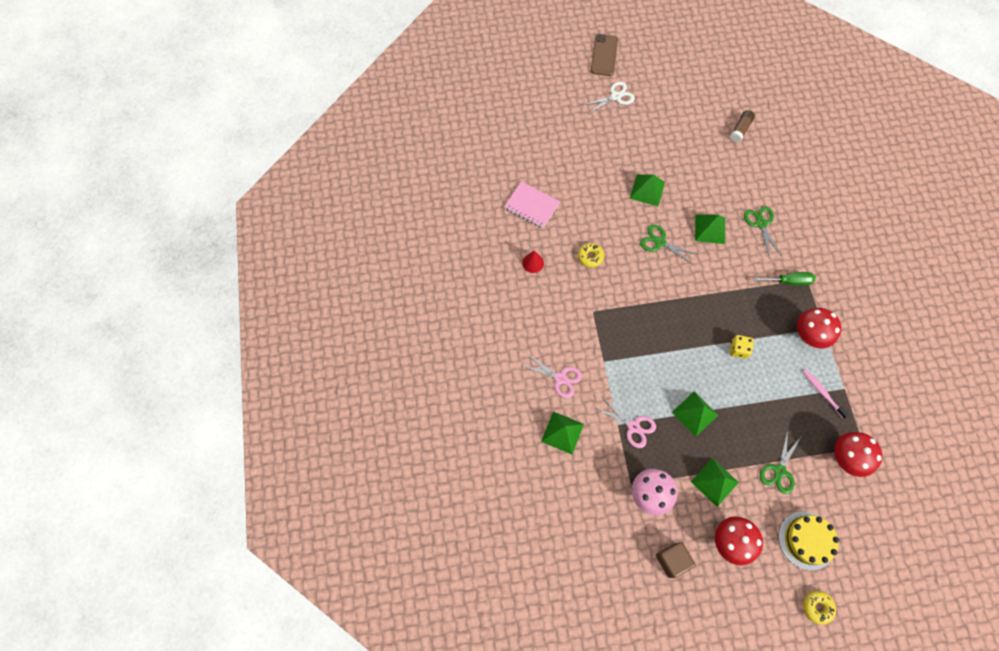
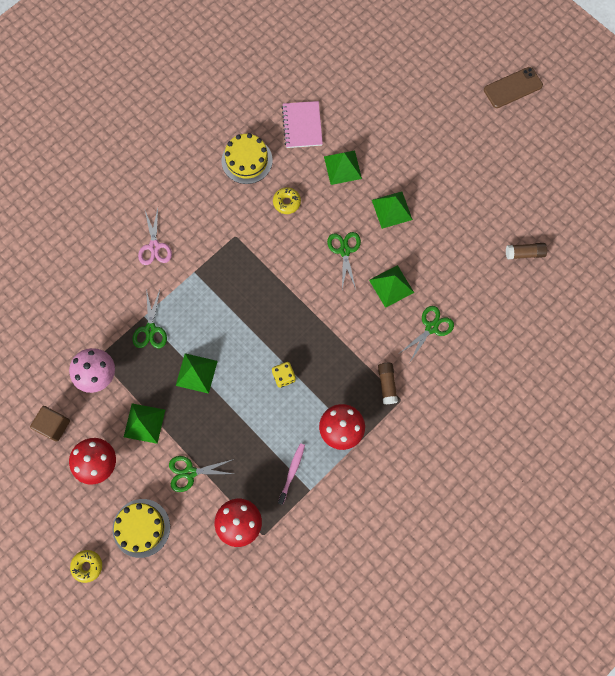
camera: 55 degrees right, 5 degrees up
(533, 263) = (247, 160): red cone -> yellow cake
(562, 432) = (107, 277): green pyramid -> green pyramid (342, 167)
(615, 96) = (473, 125): white scissors -> none
(633, 426) = (150, 329): pink scissors -> green scissors
(789, 281) = (387, 384): green screwdriver -> brown glue stick

